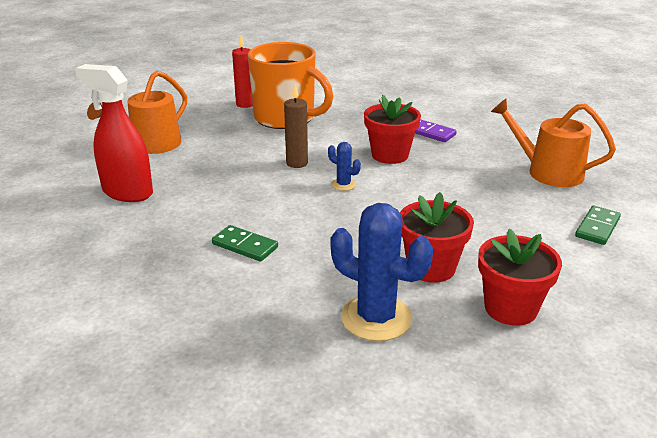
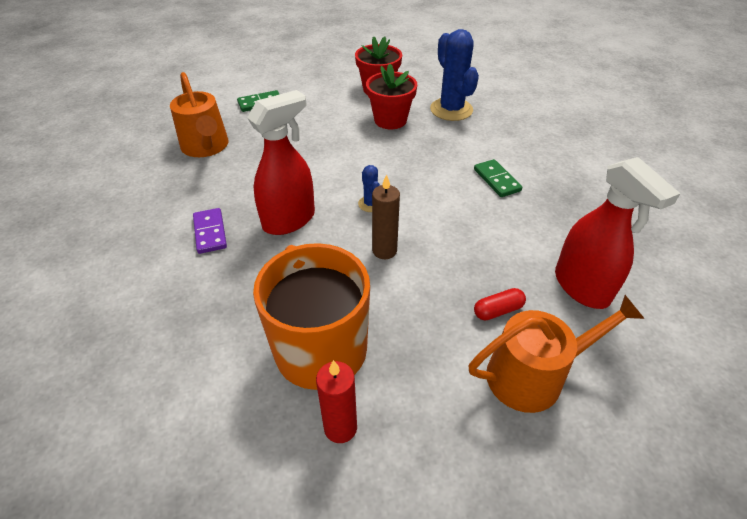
camera: 145 degrees left, 15 degrees up
(187, 162) = (498, 310): none -> red capsule
(390, 155) = (289, 220): red flower pot -> red spray bottle

